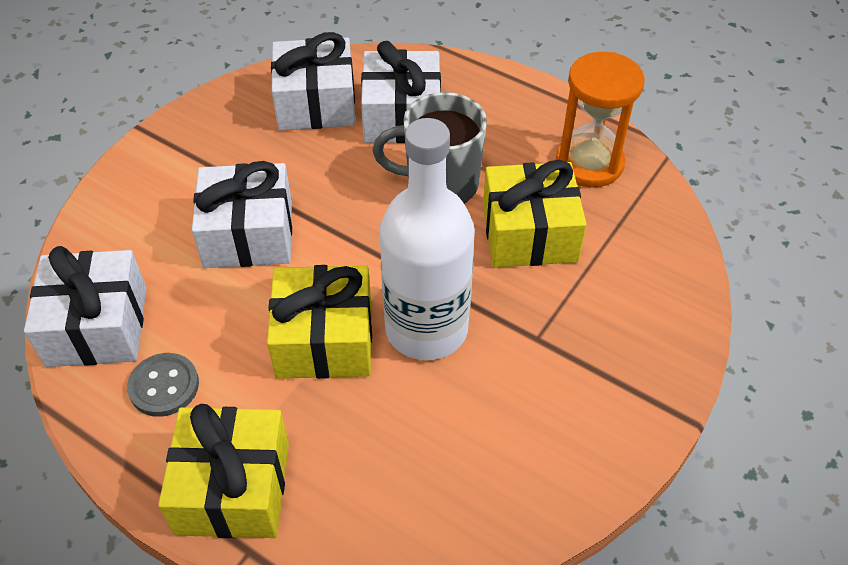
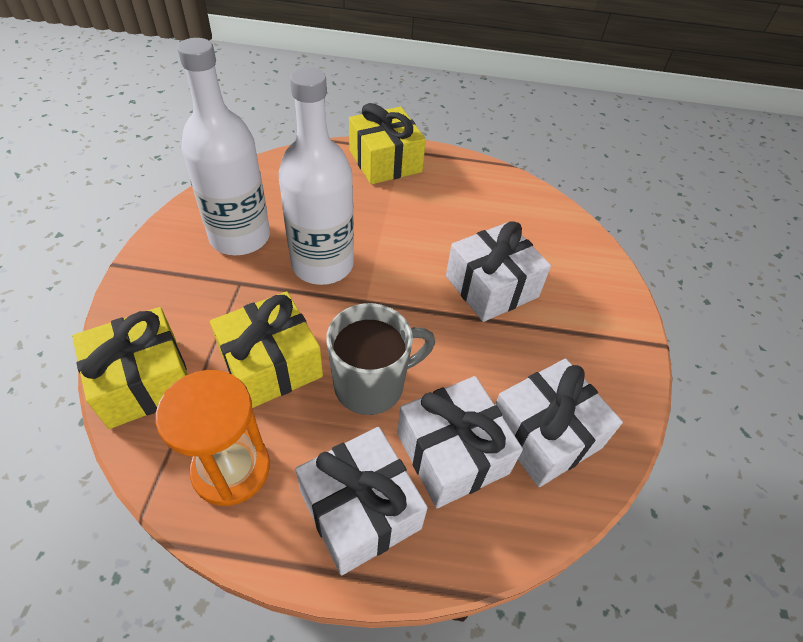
camera: 150 degrees right, 0 degrees up
(97, 326) = (527, 204): white gift -> white gift (360, 510)
(164, 386) = (460, 189): grey button -> none
(324, 339) = (386, 238): yellow gift -> yellow gift (143, 381)
(518, 410) = (240, 237): none -> white bottle

